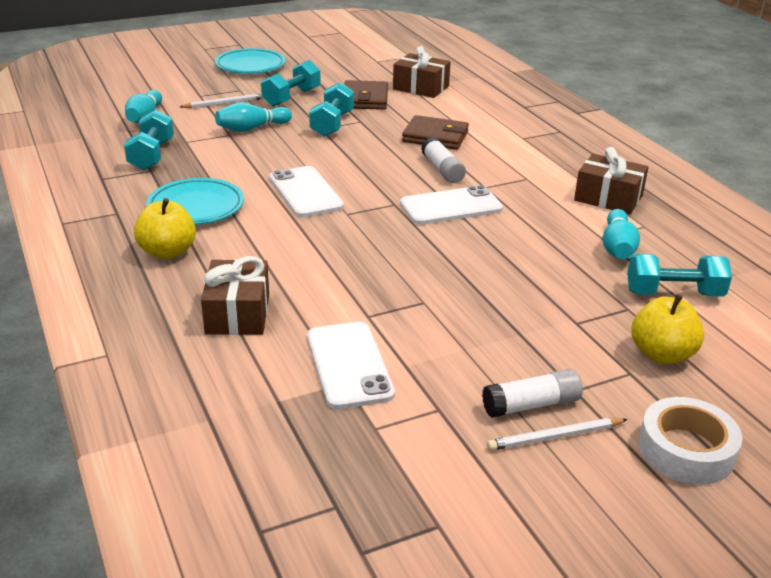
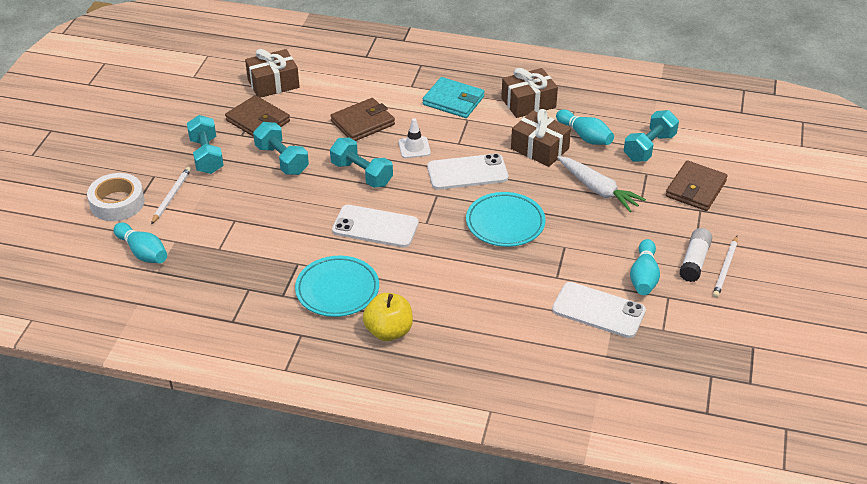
camera: 50 degrees left, 10 degrees up
(151, 155) = (222, 278): turquoise dumbbell -> turquoise dumbbell (361, 174)
(238, 313) = (500, 332): brown gift -> brown gift (539, 148)
(250, 66) = (110, 146): turquoise plate -> turquoise plate (505, 223)
(252, 128) = (238, 203): turquoise bowling pin -> turquoise bowling pin (644, 276)
(442, 169) = (414, 147): white glue stick -> white traffic cone
(451, 206) = (467, 172): white phone -> white phone turned 60 degrees clockwise
(540, 162) = (453, 101): none -> turquoise wallet
(547, 287) = (598, 189): none -> white carrot
(661, 354) = (695, 189): yellow apple -> brown wallet
(686, 450) = (771, 231): white tape -> white tape (117, 203)

